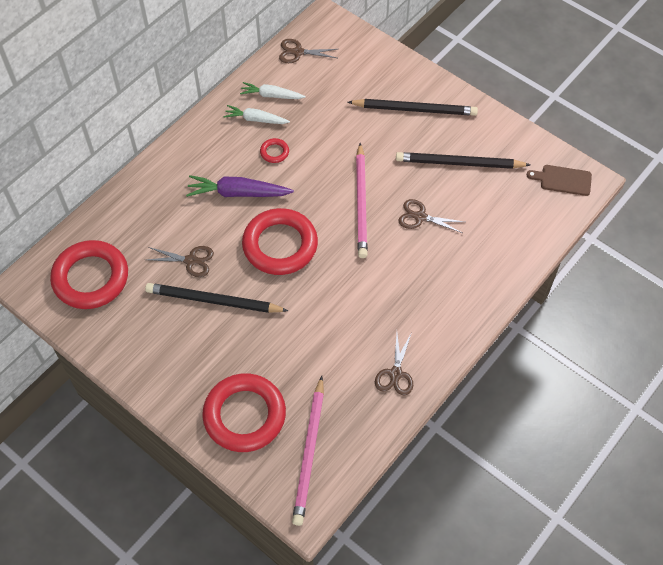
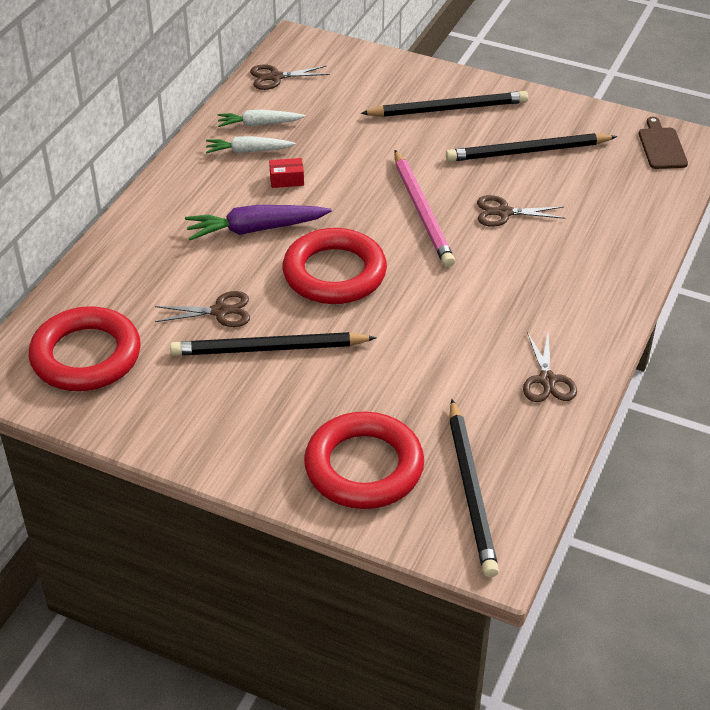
camera: 15 degrees left, 15 degrees down
(274, 152) = (287, 180): red ring -> red box
(309, 452) = (471, 490): pink pencil -> black pencil
(563, 180) = (661, 146): brown cutting board -> brown cutting board turned 90 degrees clockwise

